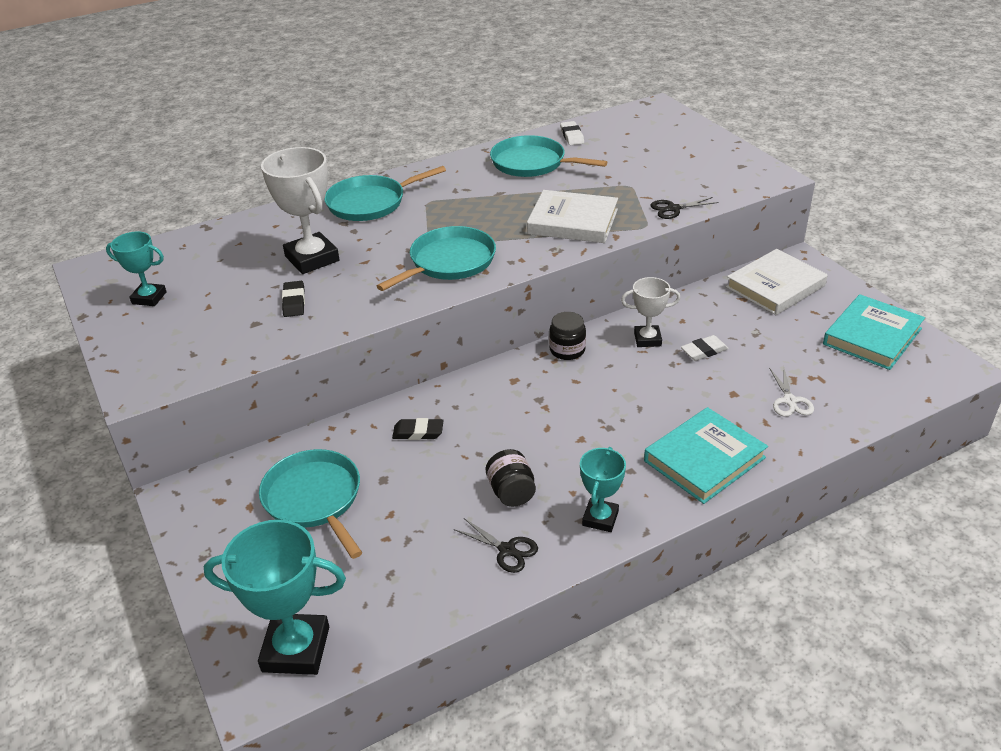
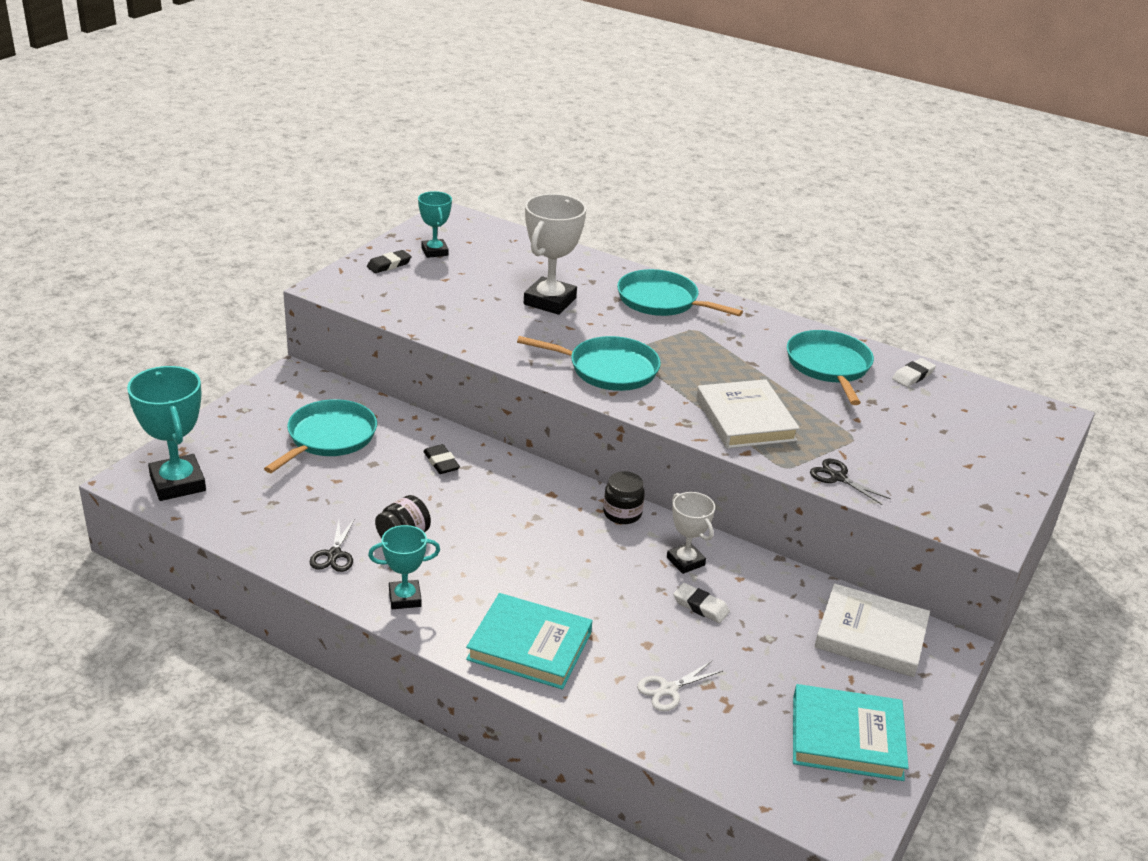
camera: 55 degrees right, 5 degrees down
(294, 302) = (483, 313): black eraser -> black eraser (389, 265)

